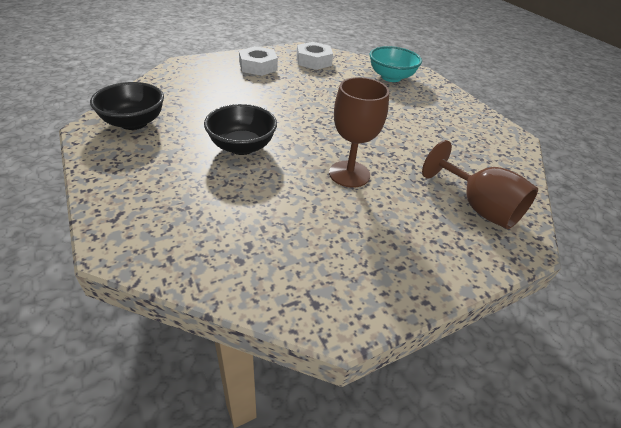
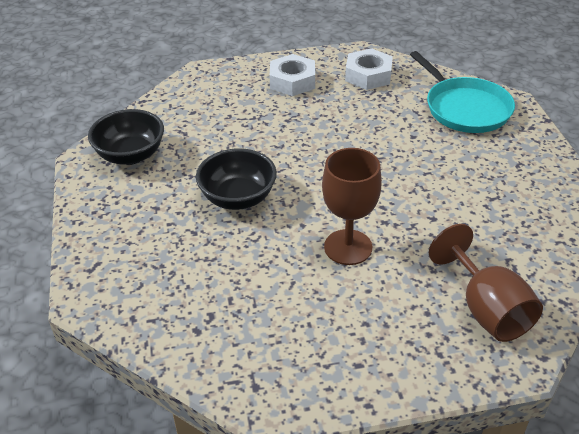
camera: 20 degrees right, 0 degrees up
(391, 77) = (465, 108): turquoise bowl -> turquoise pan

